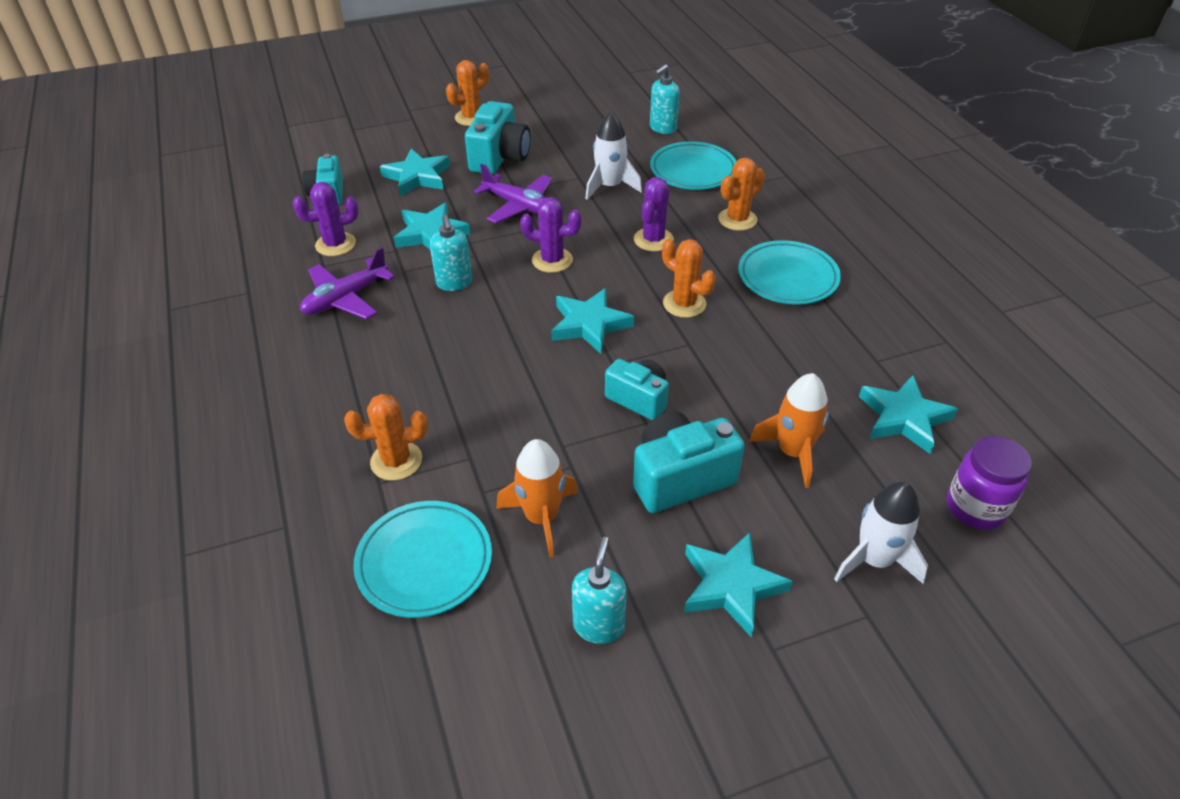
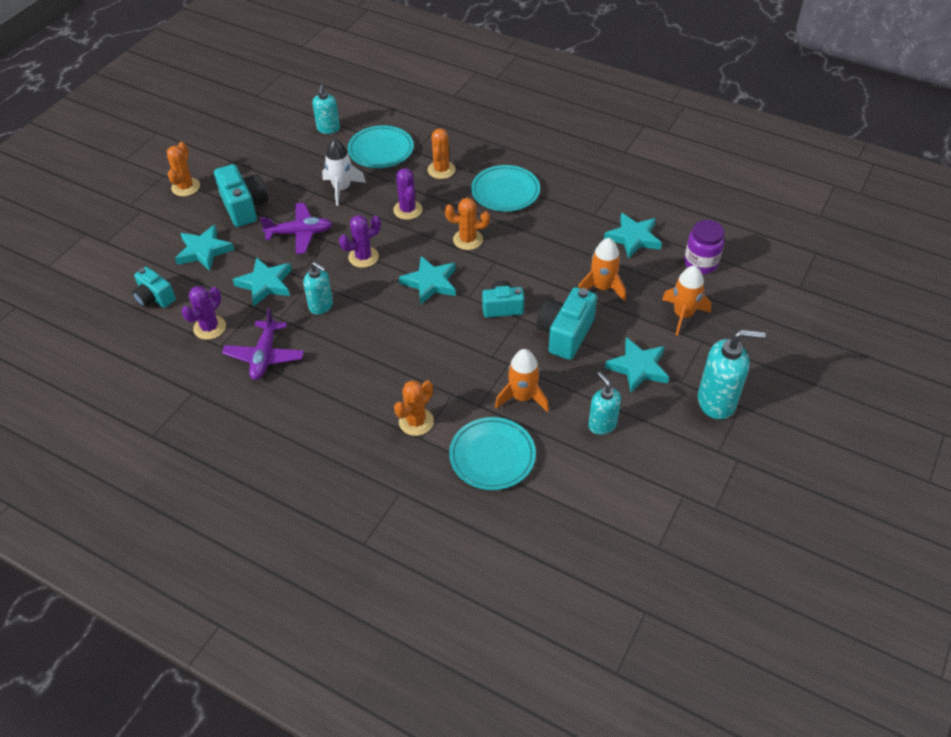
camera: 40 degrees left, 5 degrees up
(799, 720) = (717, 402): none -> turquoise soap dispenser
(874, 559) = (683, 315): white rocket -> orange rocket

